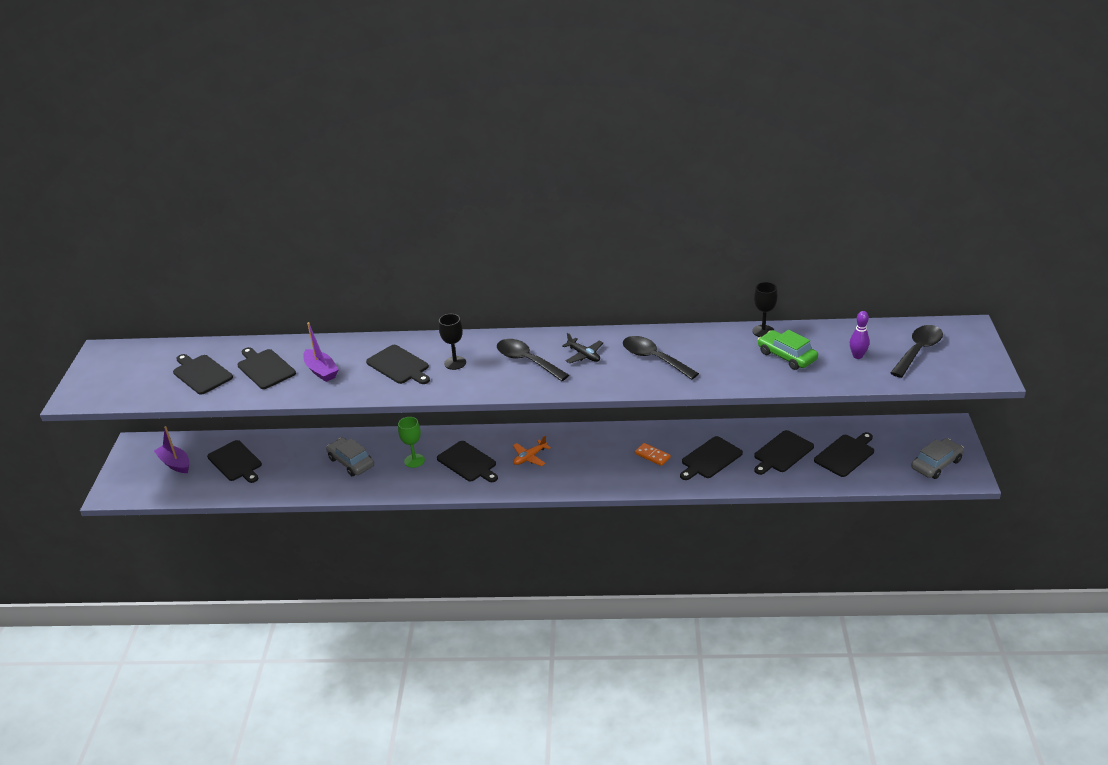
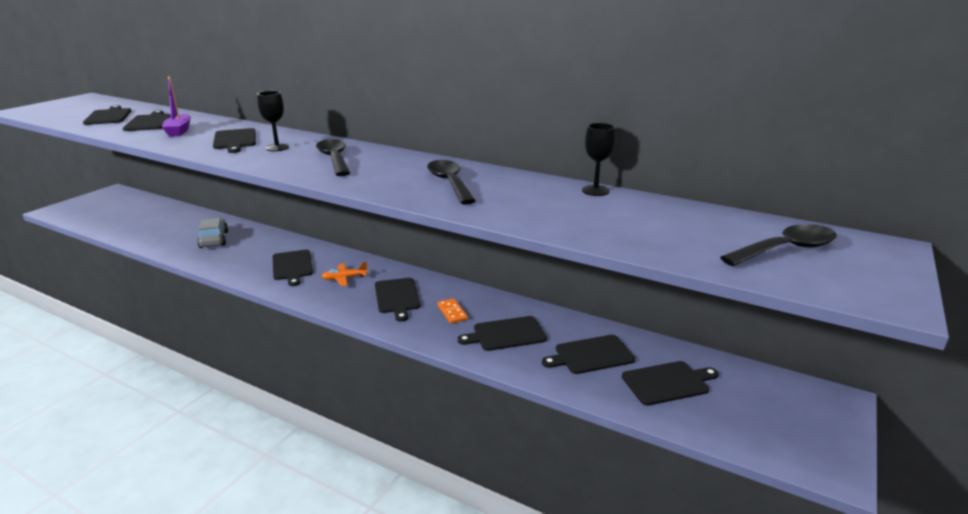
camera: 25 degrees right, 10 degrees down
(175, 463) = (114, 207): purple boat -> none
(235, 462) = (147, 217): black cutting board -> black cutting board (397, 297)
(414, 461) = (256, 252): green goblet -> none
(584, 355) = (389, 166): black plane -> none
(787, 356) = (598, 213): green car -> none
(857, 356) = (691, 234): purple bowling pin -> none
(936, 464) = (789, 437): grey car -> none

